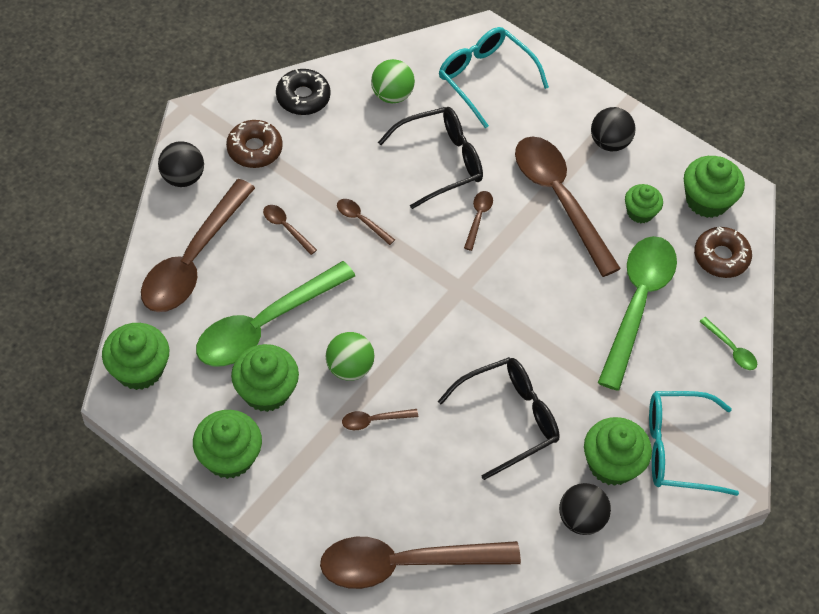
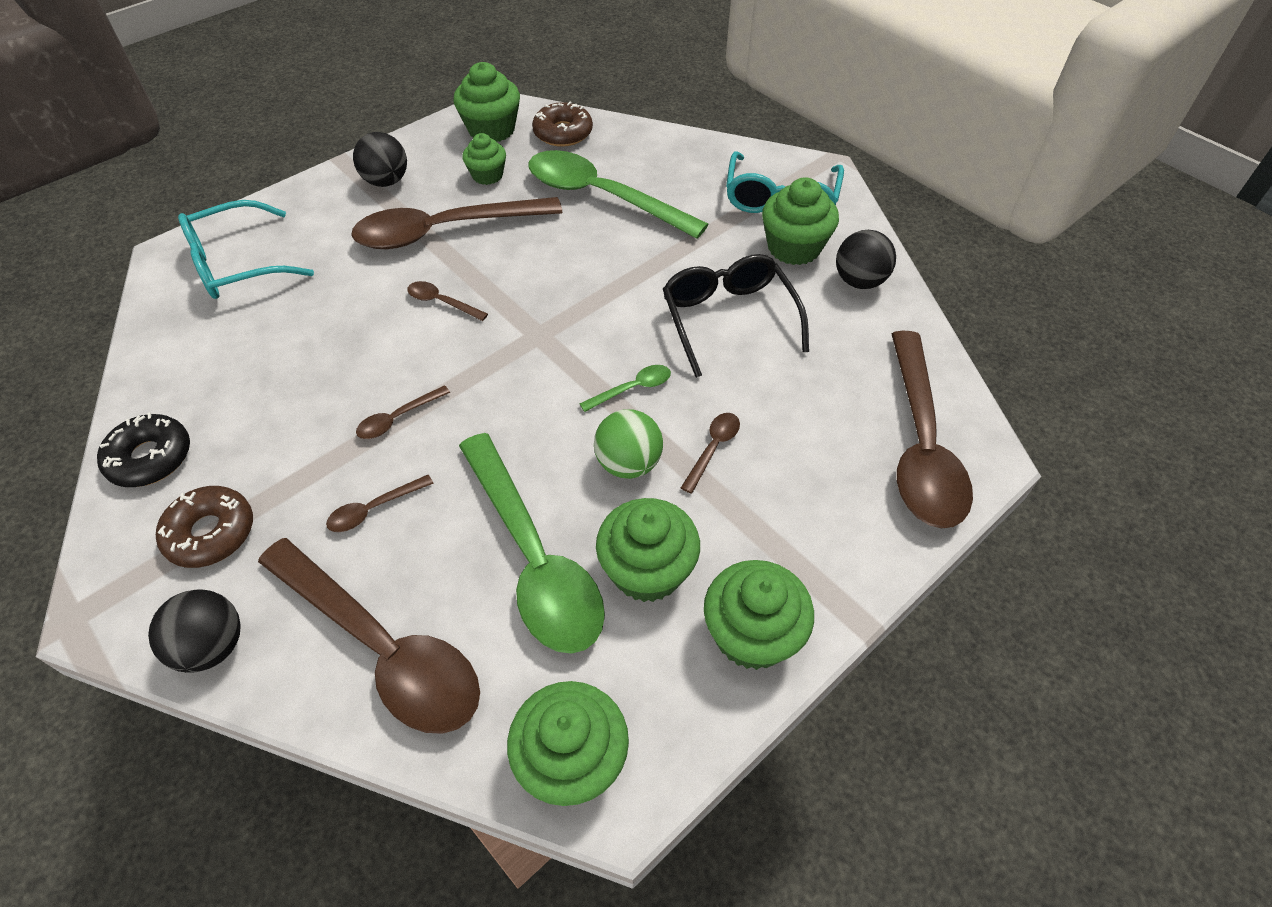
camera: 75 degrees left, 5 degrees down
(373, 420) = (713, 448): brown spoon -> brown spoon turned 150 degrees counterclockwise
(392, 95) = (208, 357): green ball -> none
(441, 161) = (342, 324): black glasses -> none
(731, 349) = (672, 145): green spoon -> green spoon (633, 388)

